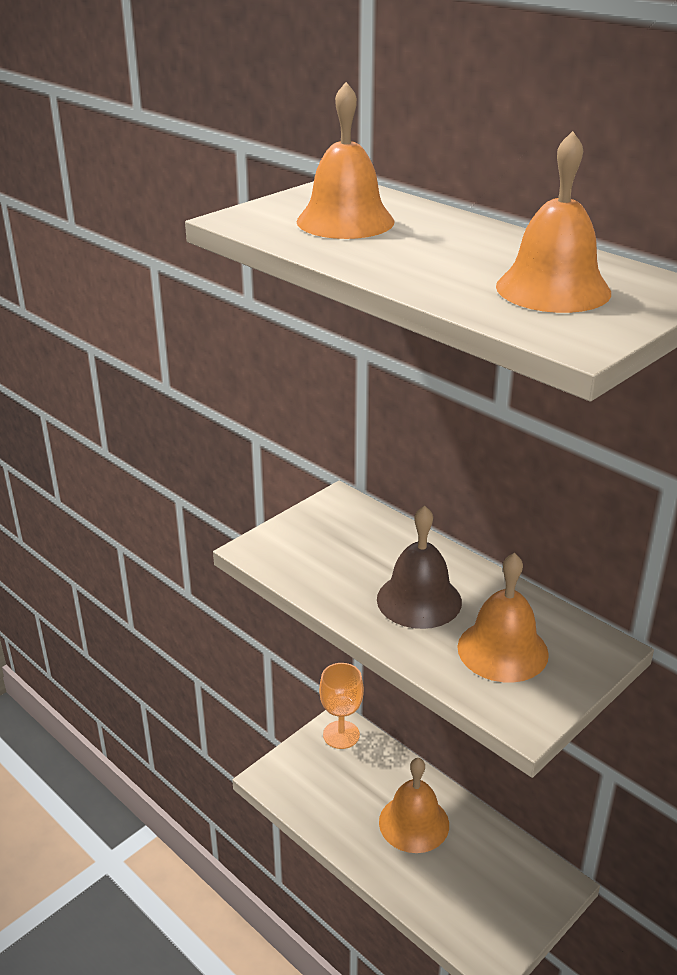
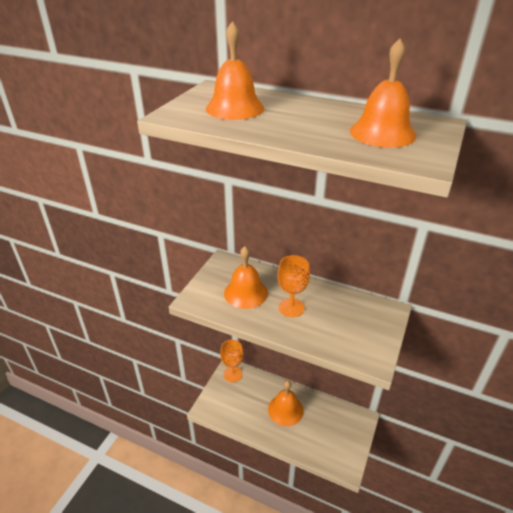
camera: 20 degrees left, 5 degrees up
(419, 600) = (291, 307): brown bell -> orange goblet
(502, 650) = (345, 325): orange bell -> orange bell (246, 293)

